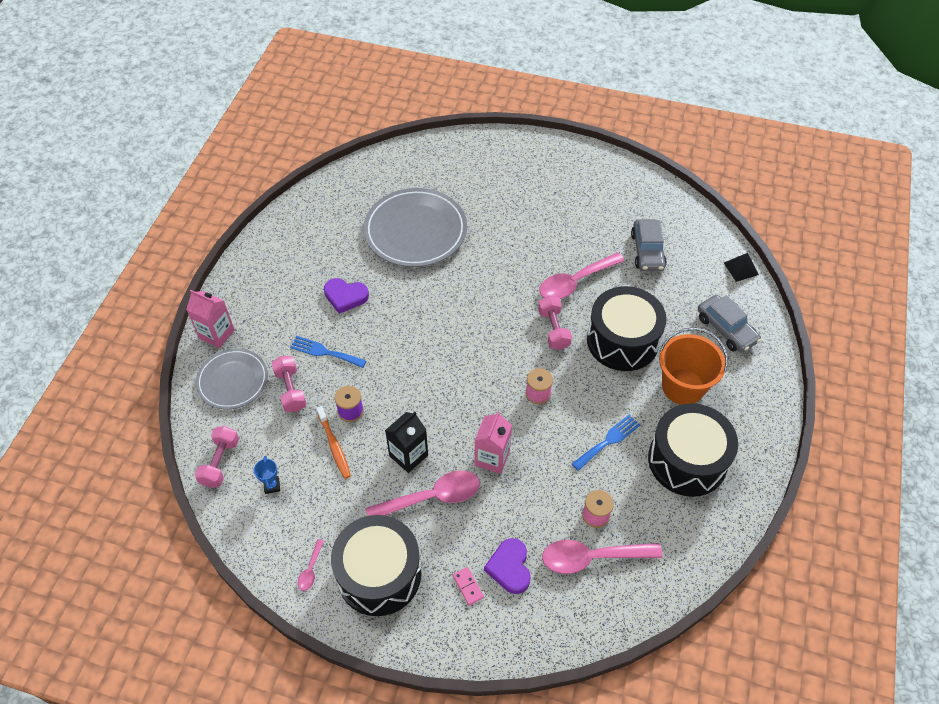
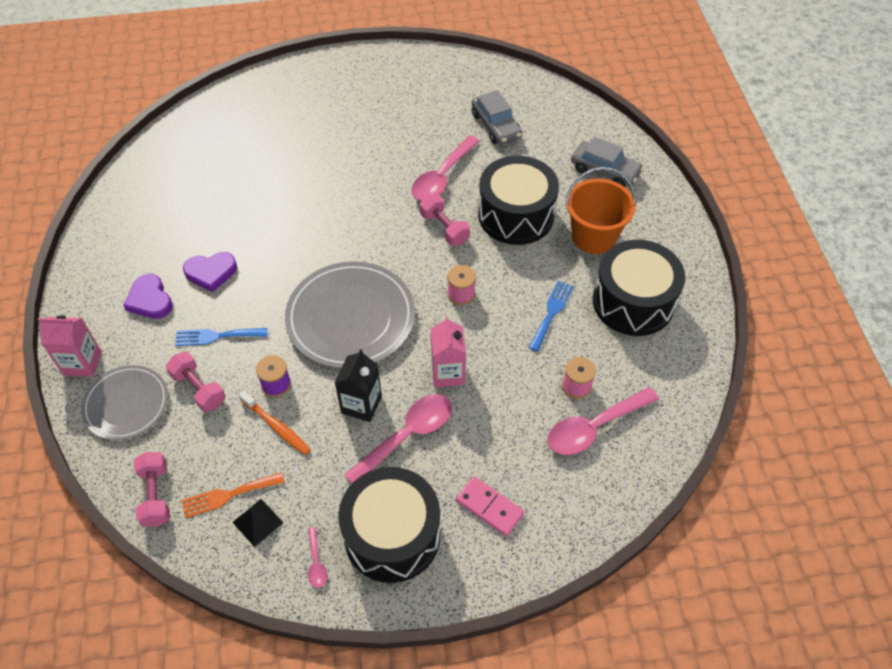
camera: 25 degrees left, 0 degrees up
(272, 486) = (228, 495): blue trophy -> orange fork
(415, 231) = (253, 182): grey plate -> grey plate (351, 318)
(468, 586) = (489, 507): pink domino -> pink domino, size x1.61
(509, 567) = (521, 471): purple heart -> purple heart (150, 300)
(741, 268) = (589, 113): black pyramid -> black pyramid (257, 522)

